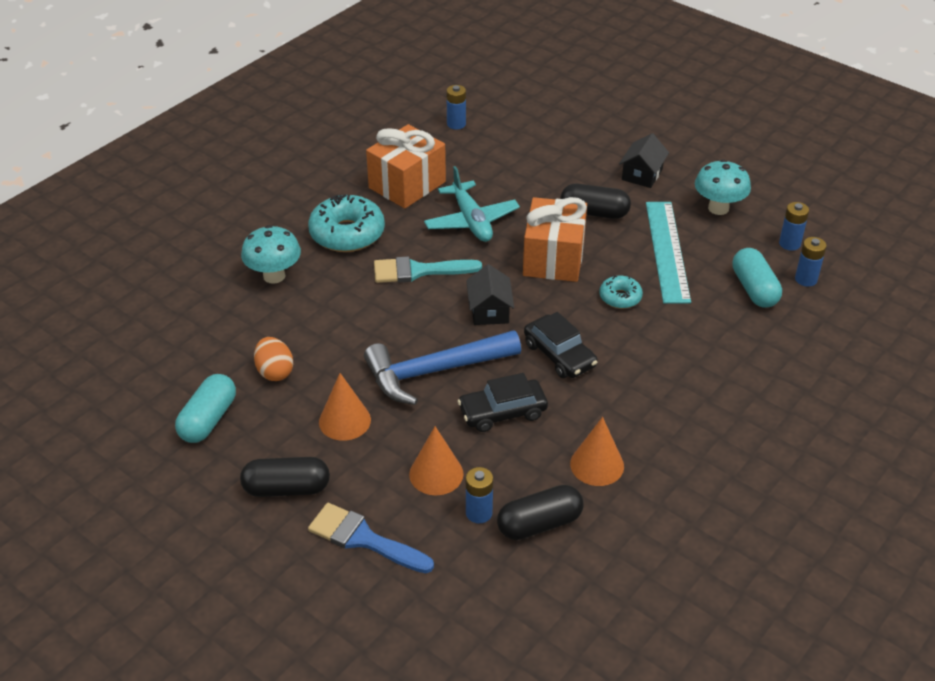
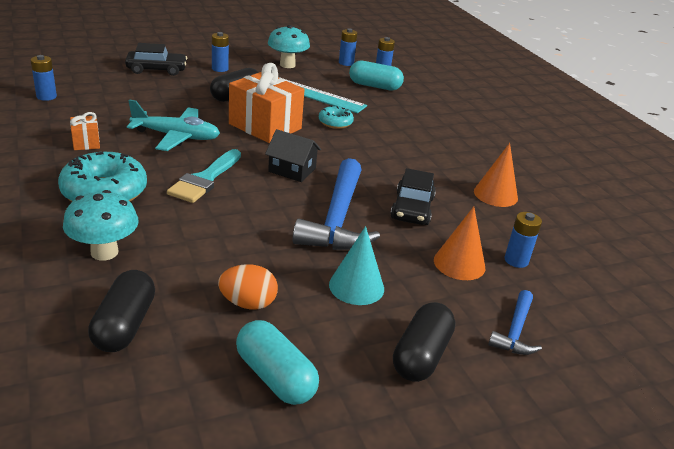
camera: 65 degrees left, 10 degrees down
(344, 421) = (356, 286): orange cone -> turquoise cone
(363, 539) = (515, 331): blue brush -> blue hammer
(407, 185) = (86, 142): orange gift -> orange gift, size x0.47
(539, 524) = (542, 239): black capsule -> black capsule (124, 325)
(559, 355) = (371, 164): black car -> black car (156, 70)
(642, 174) = (220, 69): black house -> blue battery

